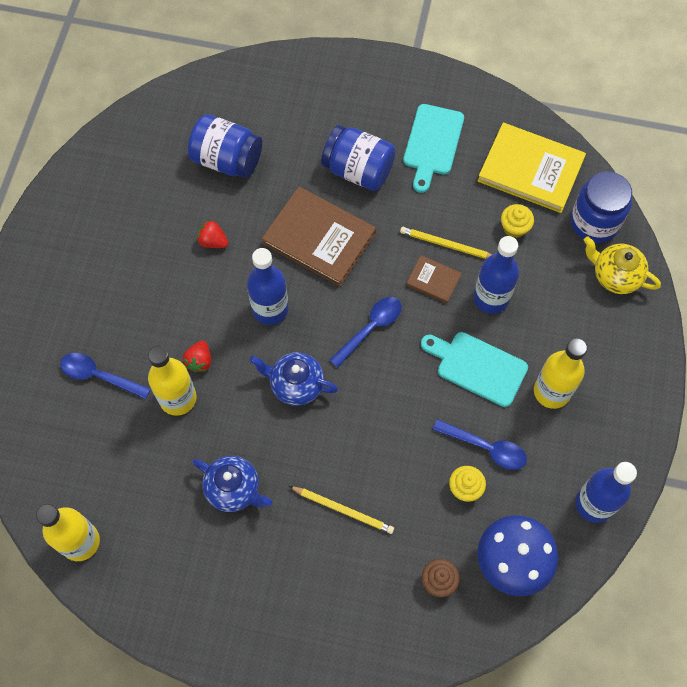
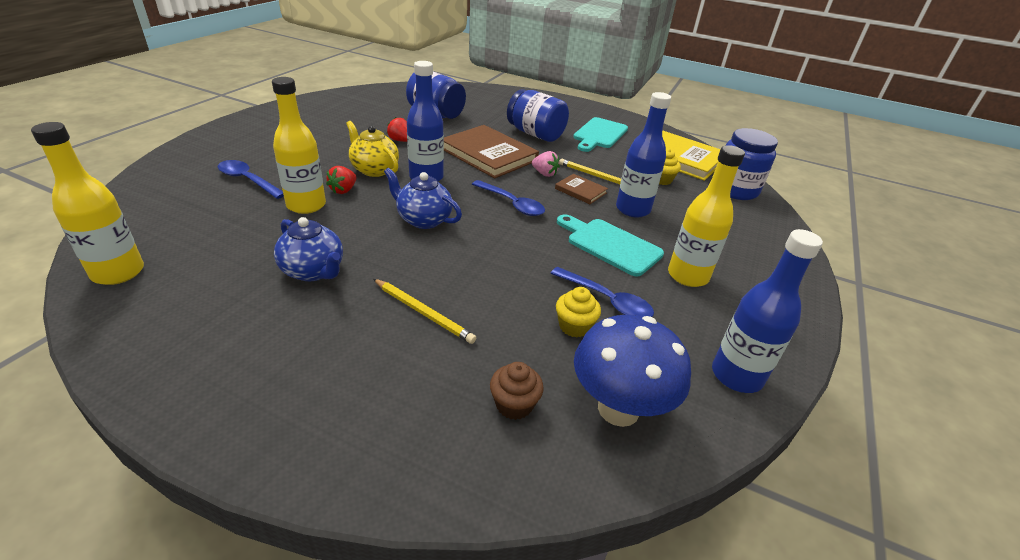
camera: 10 degrees right, 30 degrees down
(370, 328) = (512, 204): blue spoon -> blue spoon turned 75 degrees clockwise
(389, 258) = (544, 174): none -> pink strawberry
(615, 276) = (756, 220): yellow teapot -> yellow teapot (374, 170)

